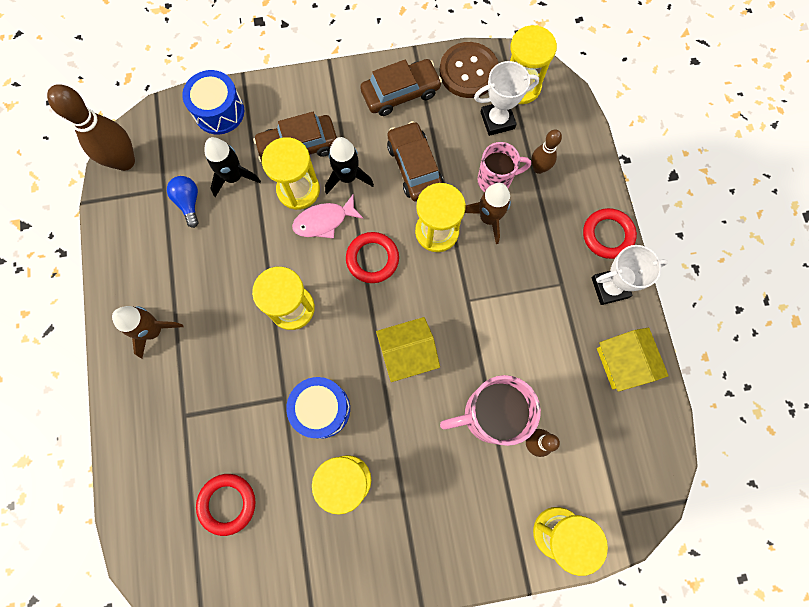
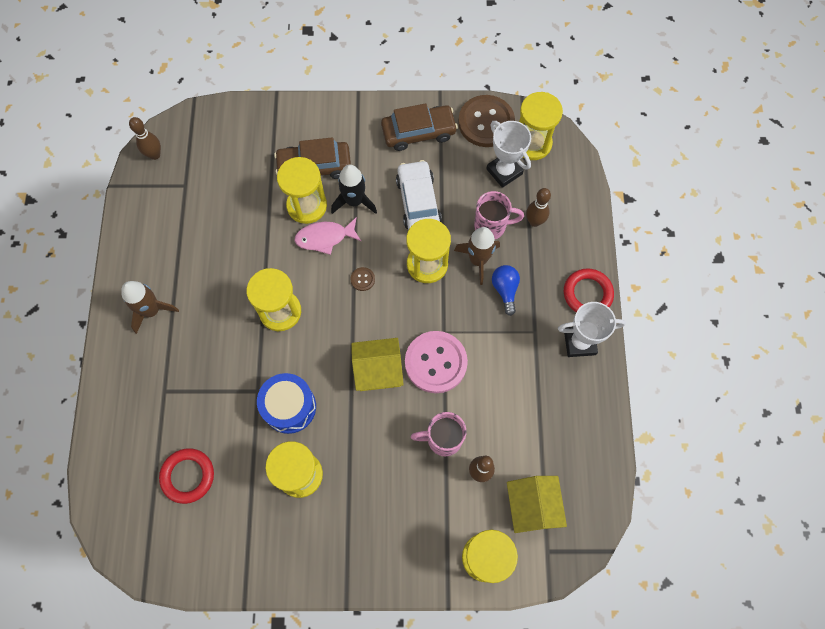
camera: 10 degrees right, 5 degrees down
(125, 161) = (155, 155): brown bowling pin -> brown bowling pin, size x0.57
(189, 202) = (205, 201): blue light bulb -> blue light bulb (505, 290)
(219, 112) = (248, 123): blue drum -> none
(234, 177) = (250, 185): black rocket -> none
(372, 259) = (362, 279): red ring -> brown button
(414, 167) = (418, 202): brown car -> white car
(466, 334) = (436, 362): none -> pink button
(489, 415) = (442, 439): pink mug -> pink mug, size x0.64
(497, 120) = (504, 171): white trophy -> white trophy turned 60 degrees clockwise
(623, 362) = (578, 413): yellow house -> yellow house (532, 506)

